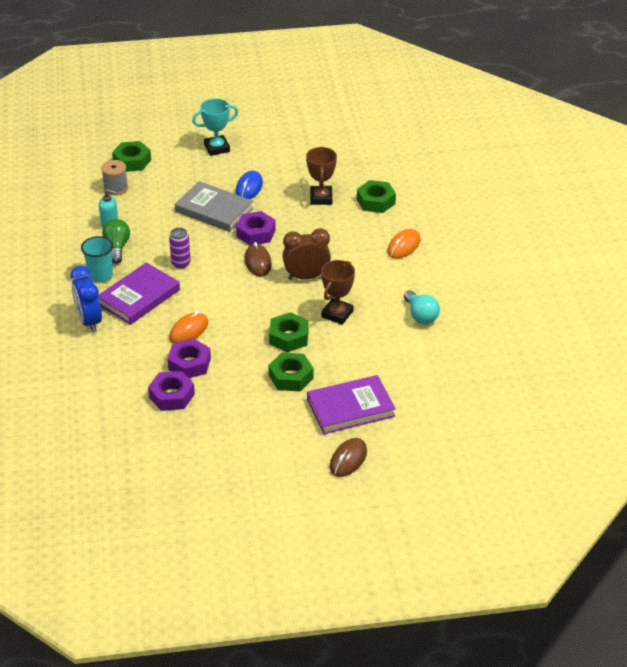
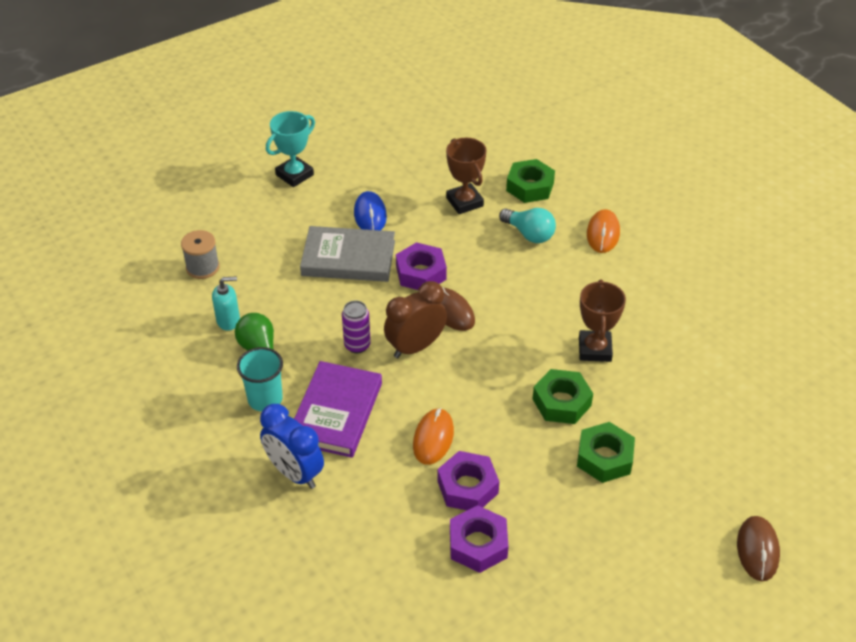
camera: 25 degrees left, 5 degrees up
(132, 161) = (199, 224): green nut -> none
(306, 277) = (522, 311): brown clock -> brown clock (415, 347)
(350, 408) = (706, 474): purple book -> none
(420, 315) = (689, 317): turquoise light bulb -> turquoise light bulb (529, 234)

